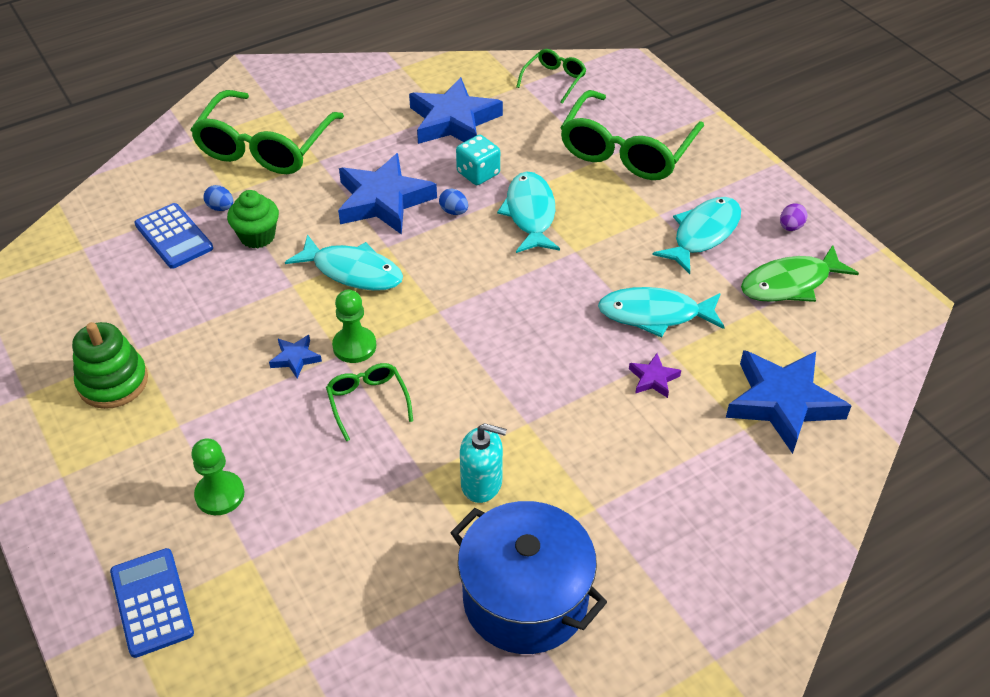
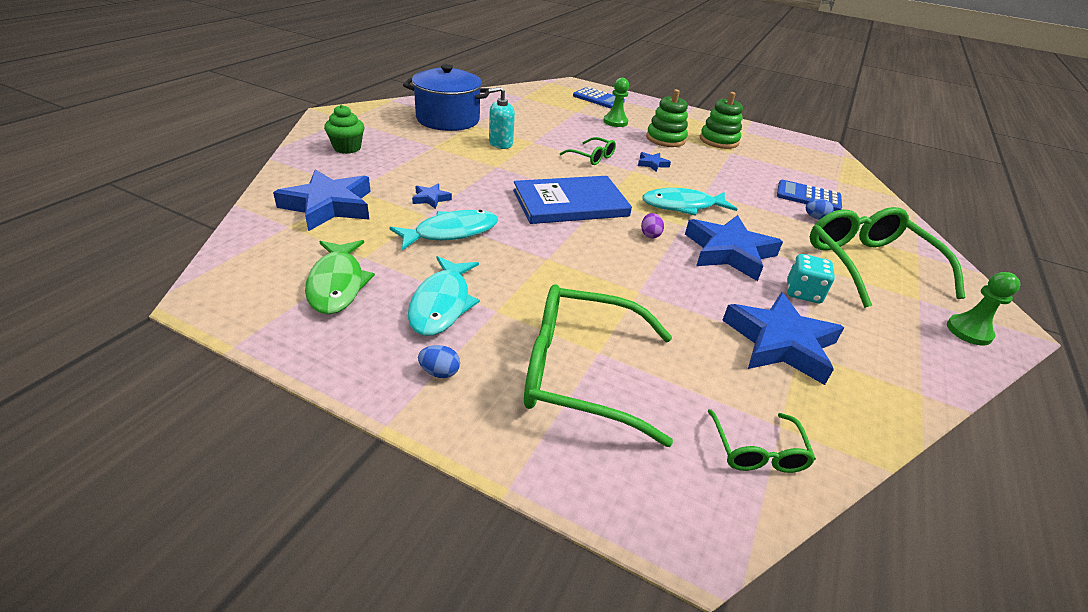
camera: 145 degrees right, 10 degrees down
(195, 413) = (665, 139): none -> green stacking toy
(257, 236) = (766, 209): green cupcake -> green cupcake (347, 148)
(354, 346) = (629, 174): green pawn -> green pawn (969, 331)
(454, 211) = (670, 259): blue egg -> blue egg (439, 372)
(478, 173) = (691, 296): turquoise dice -> turquoise dice (803, 292)
(485, 318) = (570, 203): none -> blue book
(530, 214) = (610, 276): turquoise fish -> none
(626, 150) = (580, 373): green glasses -> green glasses turned 75 degrees counterclockwise
(653, 379) = (431, 199): purple star -> blue star
(790, 227) = (347, 340): purple egg -> purple egg (650, 235)
(790, 283) = (337, 284): green fish -> green fish turned 135 degrees clockwise

